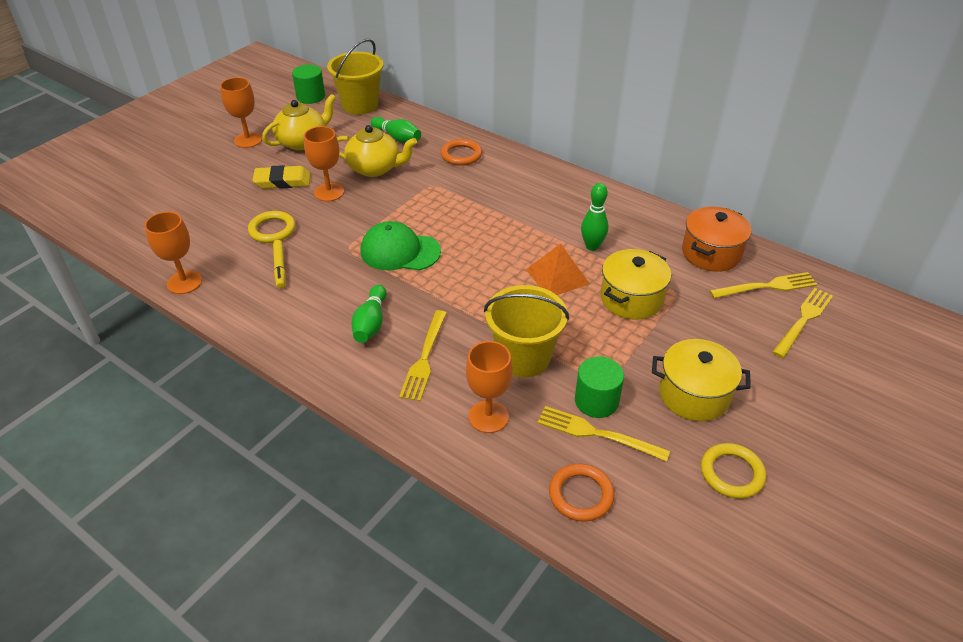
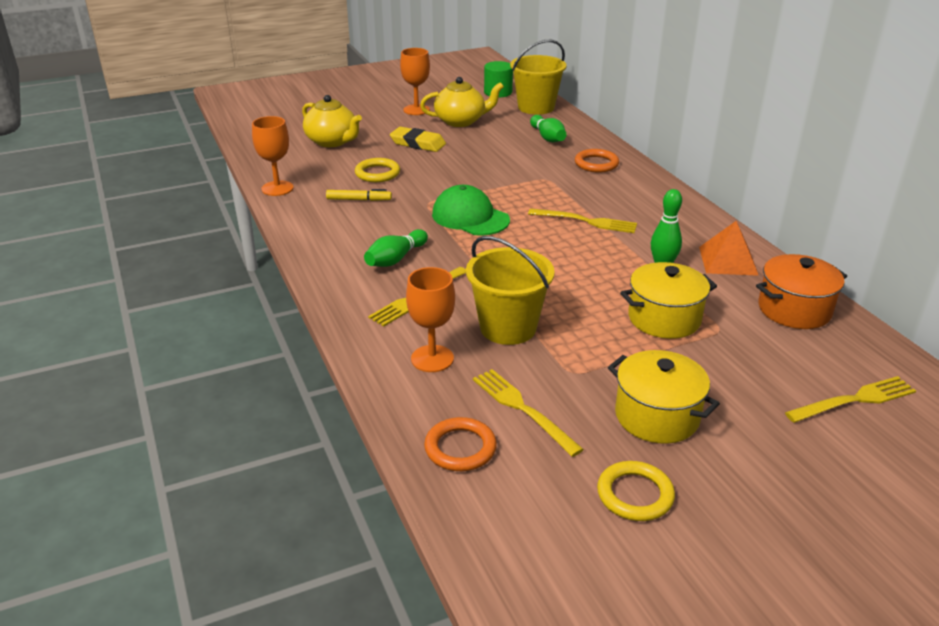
camera: 30 degrees right, 10 degrees down
(280, 267) = (359, 200): yellow marker -> yellow marker turned 105 degrees counterclockwise
(329, 192) = (449, 160): orange goblet -> none
(375, 168) = (505, 154): yellow teapot -> yellow teapot (332, 141)
(557, 276) = (603, 278): orange pyramid -> orange pyramid (728, 261)
(596, 401) = (547, 384): green cylinder -> none
(767, 286) = (837, 357): yellow fork -> yellow fork (587, 221)

